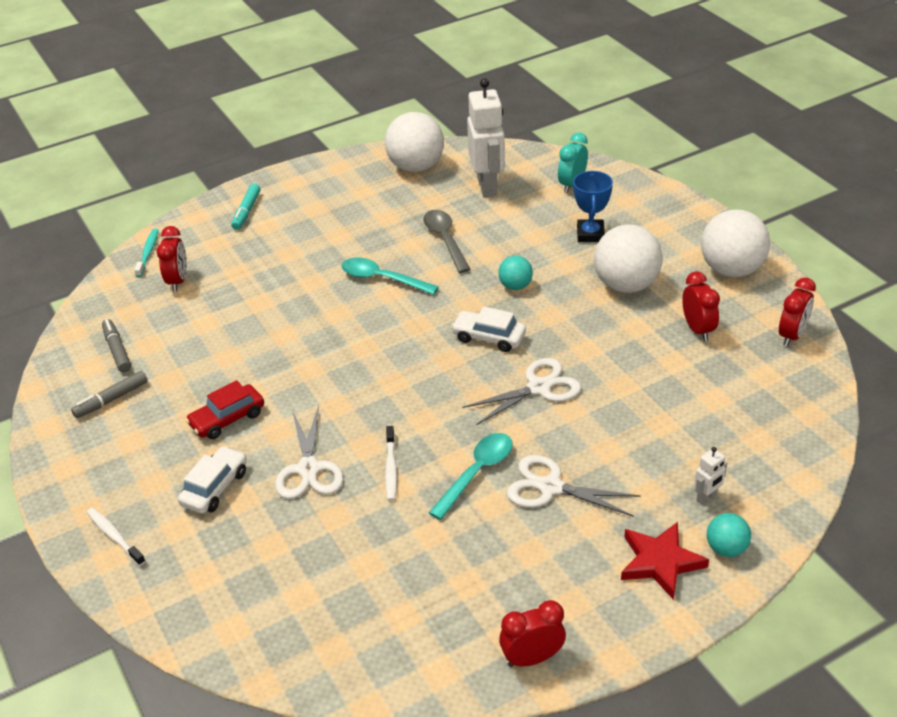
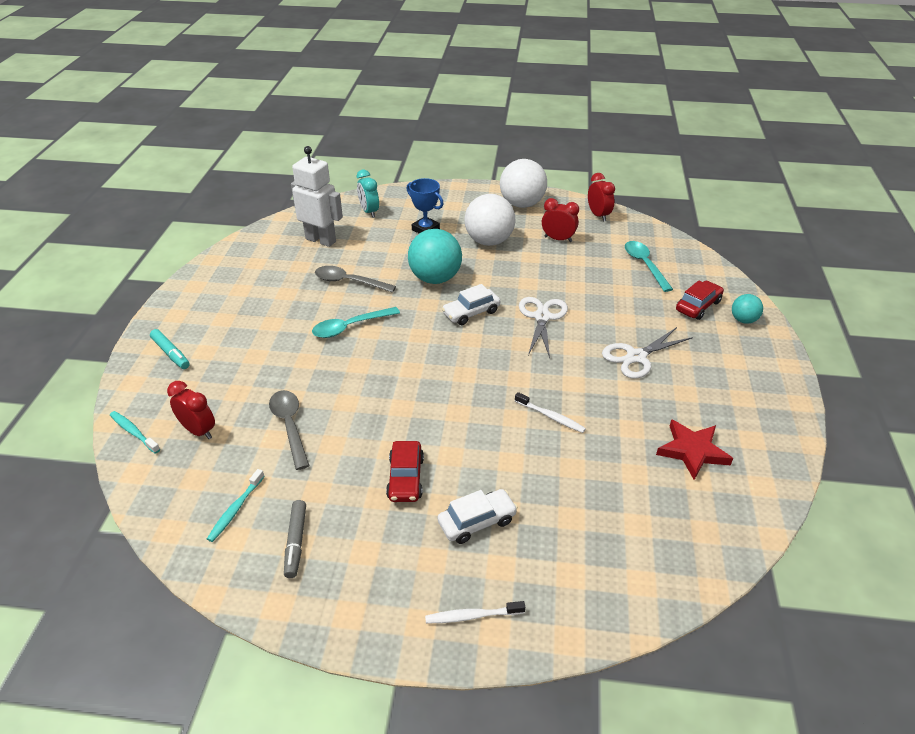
camera: 55 degrees left, 0 degrees up
(117, 350) = (235, 509): grey marker -> turquoise toothbrush
(215, 487) = (477, 522): white car -> white car turned 90 degrees clockwise
(226, 322) = (290, 426): none -> grey spoon
(309, 469) = (510, 458): white scissors -> none
(416, 167) = (252, 256): white ball -> none
(476, 473) = (594, 380): turquoise spoon -> turquoise spoon (644, 265)
(515, 286) = (435, 278): turquoise ball -> turquoise ball, size x1.95
(532, 658) = (777, 437): red clock -> none
(660, 562) = (735, 348): red star -> red star (692, 451)
(707, 497) = (698, 306): white robot -> red car

